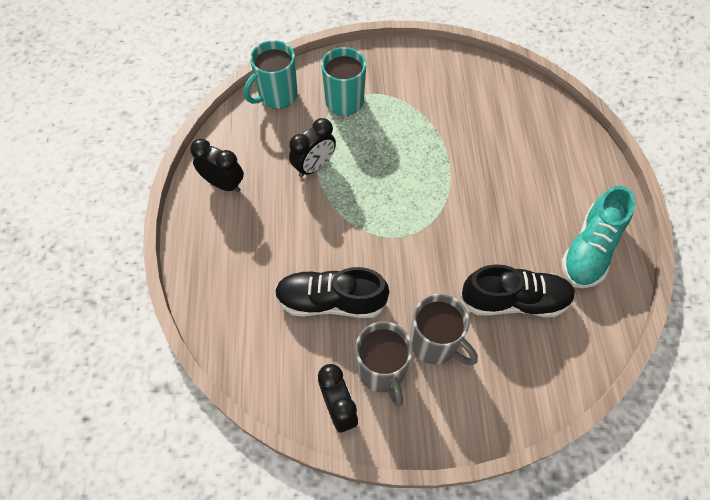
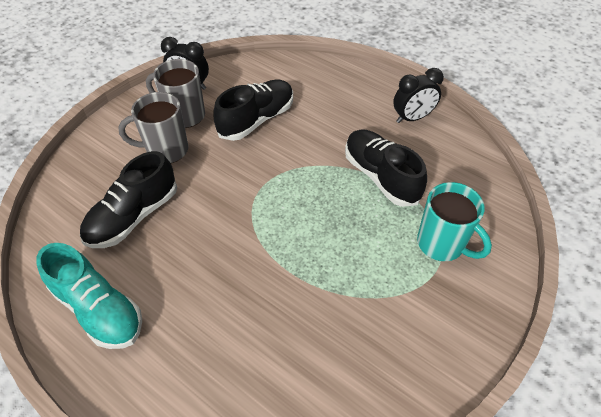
camera: 130 degrees right, 10 degrees down
(277, 96) = (487, 197): turquoise mug -> none
(314, 166) = (381, 176): black clock -> black shoe
(590, 249) = (99, 309): turquoise shoe -> turquoise shoe turned 150 degrees clockwise

